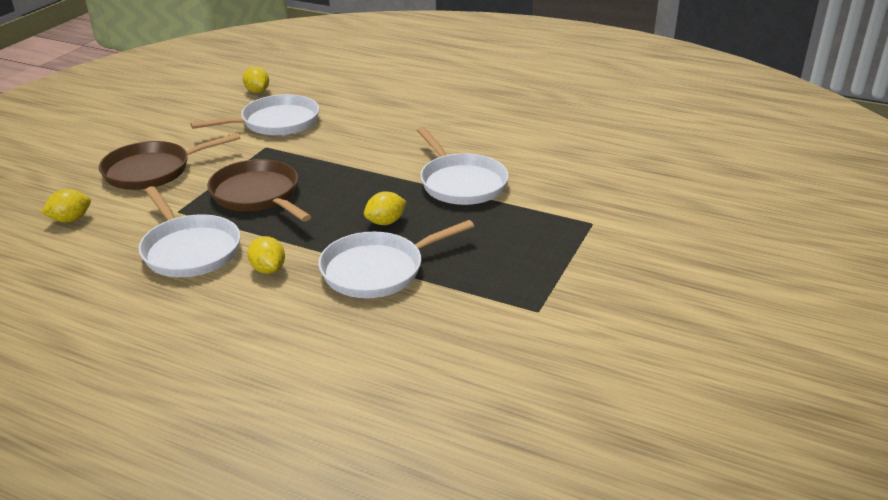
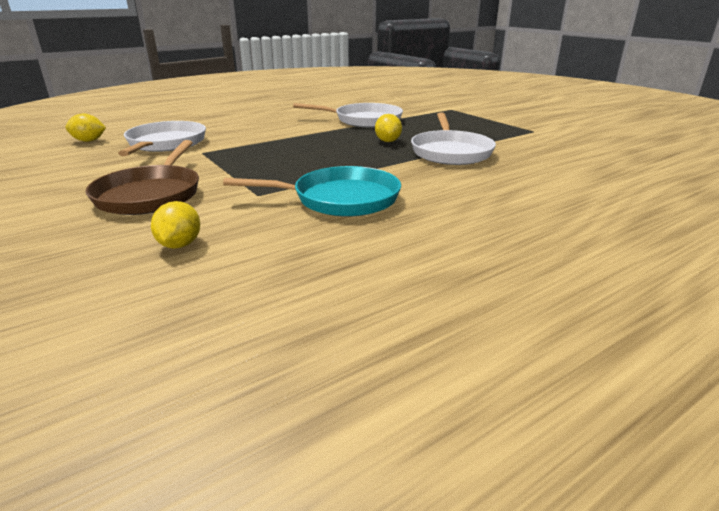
camera: 60 degrees left, 5 degrees down
(189, 250) = (340, 199): white pan -> turquoise pan
(258, 195) = (283, 165): brown pan -> none
(268, 269) = (411, 178): yellow lemon -> none

